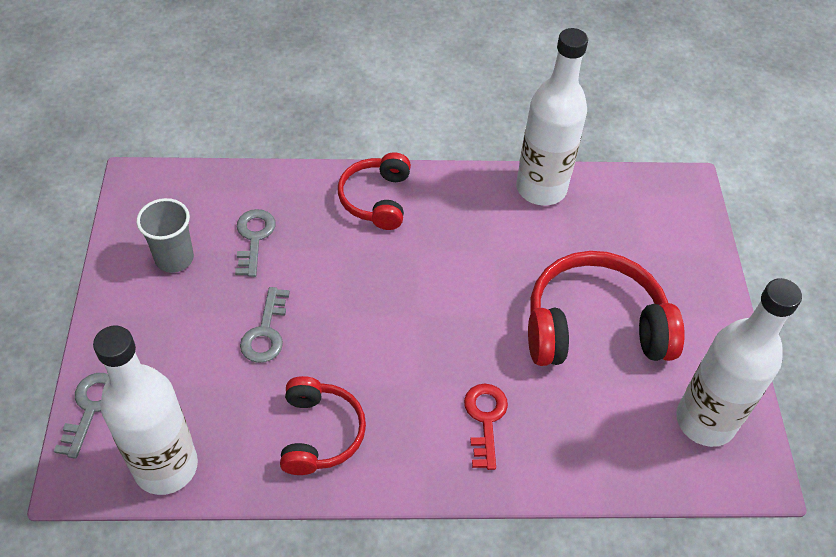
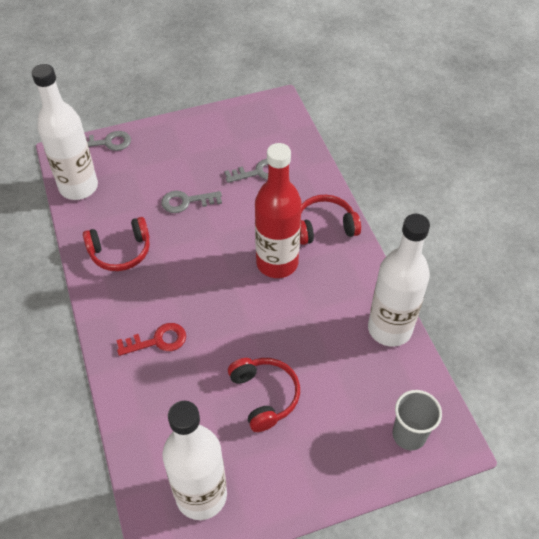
camera: 75 degrees right, 0 degrees up
(174, 258) = (225, 140): grey cup -> grey cup (409, 435)
(412, 261) = (277, 263): none -> red bottle
(594, 326) = (265, 396): red headphones -> red headphones, size x0.60

